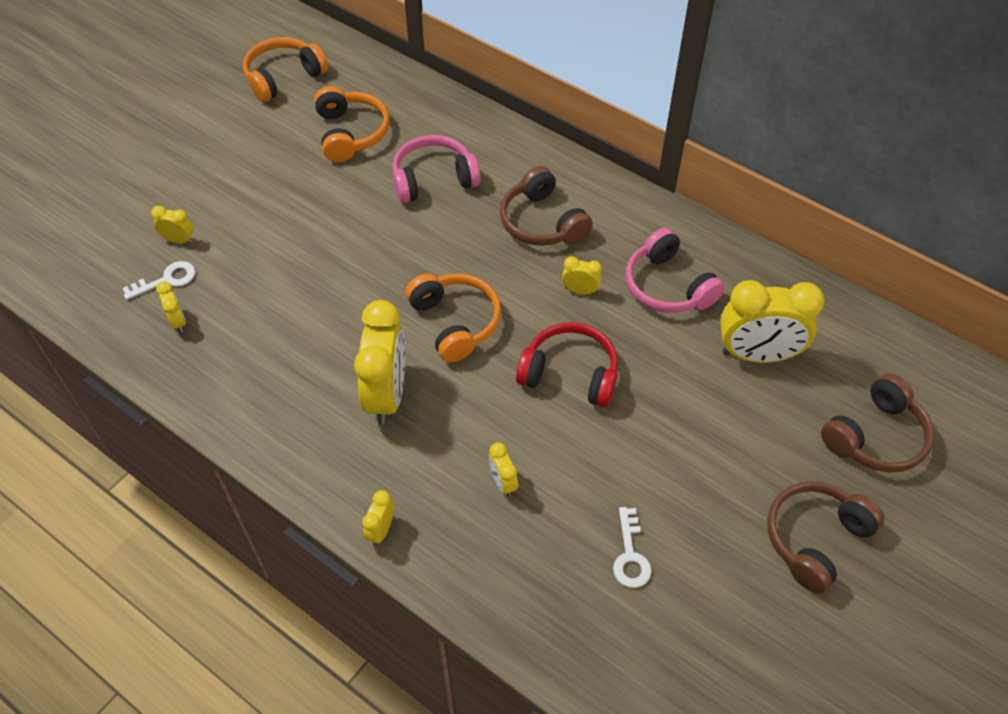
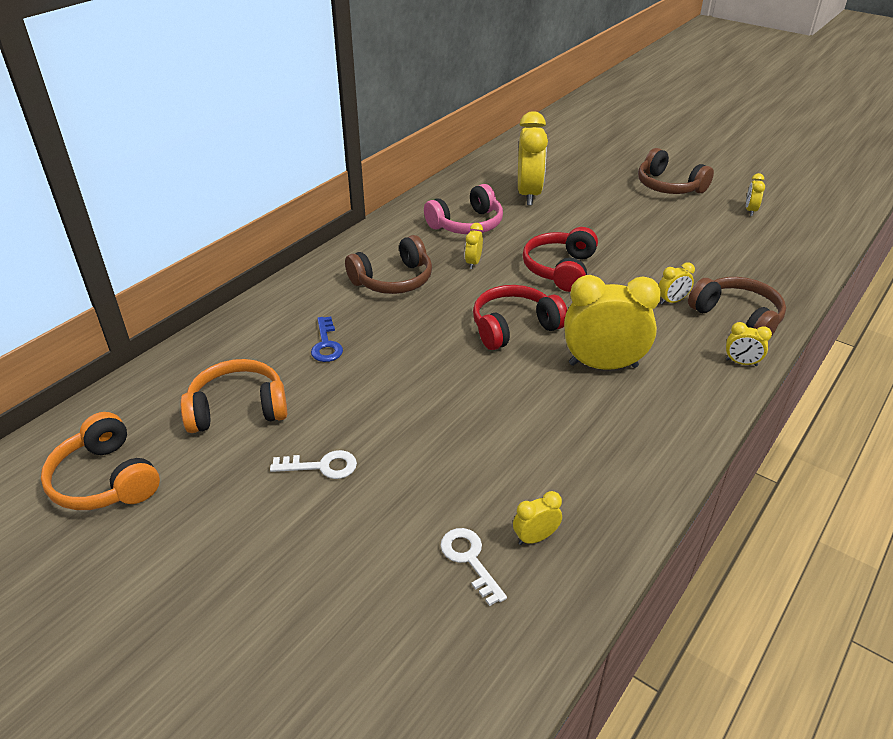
camera: 90 degrees left, 15 degrees down
(179, 240) = (400, 556): yellow clock -> yellow clock (750, 210)
(433, 179) = (326, 344): pink headphones -> blue key
(455, 322) = (514, 327): orange headphones -> red headphones
(630, 555) = (710, 249): white key -> white key (322, 466)
(876, 437) = (587, 162): brown headphones -> brown headphones (737, 318)

